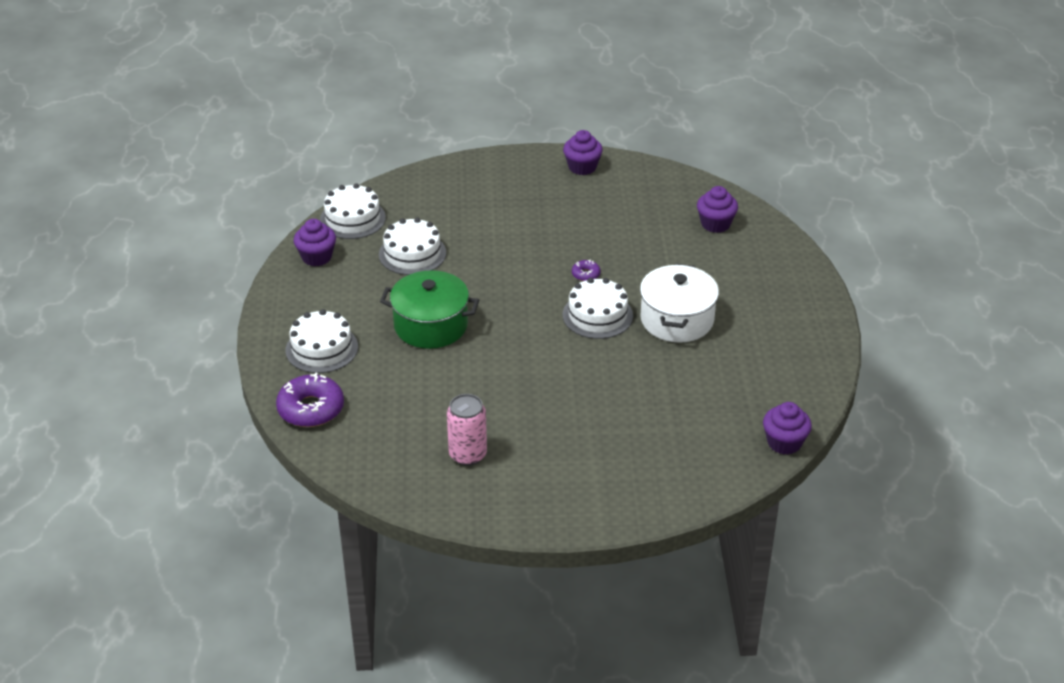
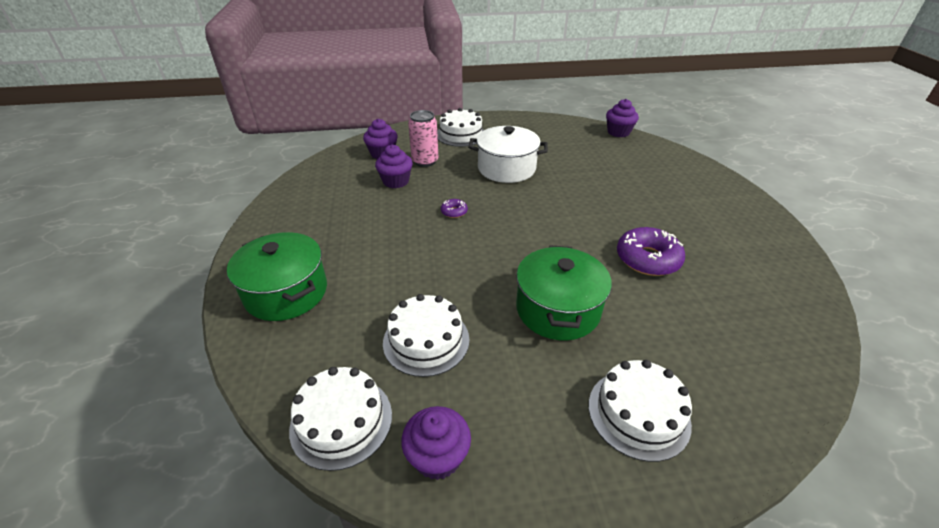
camera: 95 degrees left, 0 degrees up
(311, 409) = (754, 406): purple donut -> purple donut (647, 259)
(467, 455) = (731, 266): pink can -> pink can (425, 161)
(479, 183) = (286, 292): none -> green pot
(582, 167) = (278, 220): purple cupcake -> purple cupcake (396, 181)
(597, 315) = (511, 204): white cake -> white cake (461, 134)

